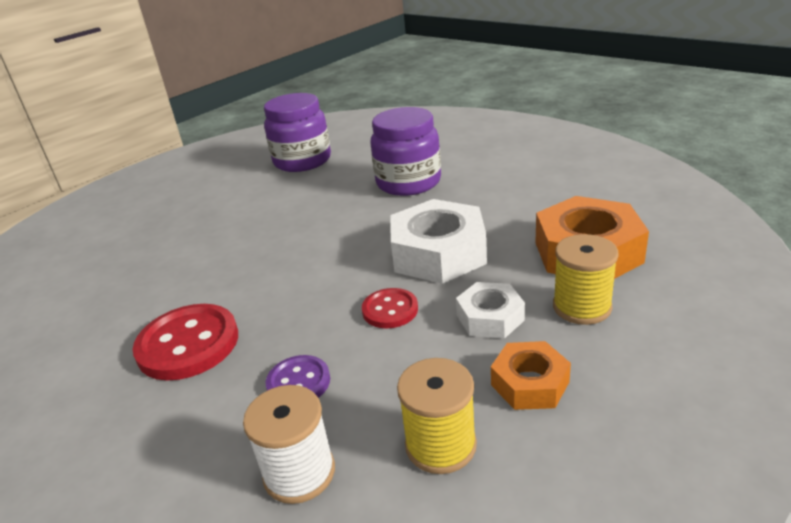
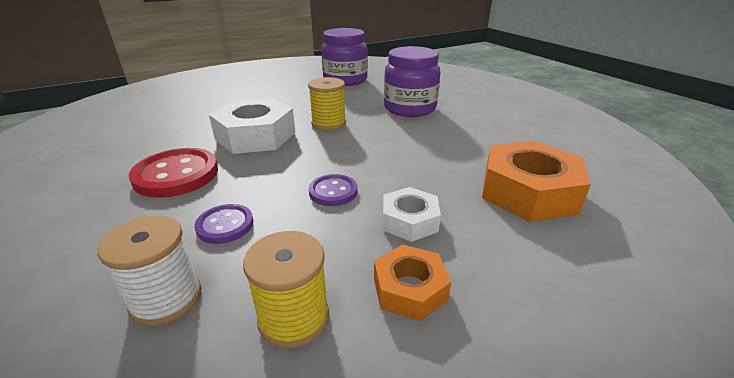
camera: 15 degrees right, 0 degrees up
(390, 310) = (333, 191): red button -> purple button
(438, 253) = (399, 161): white nut -> white nut (255, 136)
(582, 307) = (498, 235): yellow spool -> yellow spool (328, 124)

